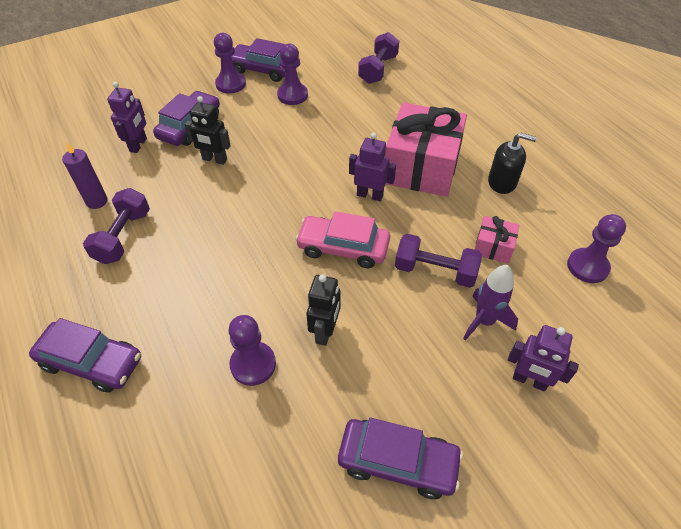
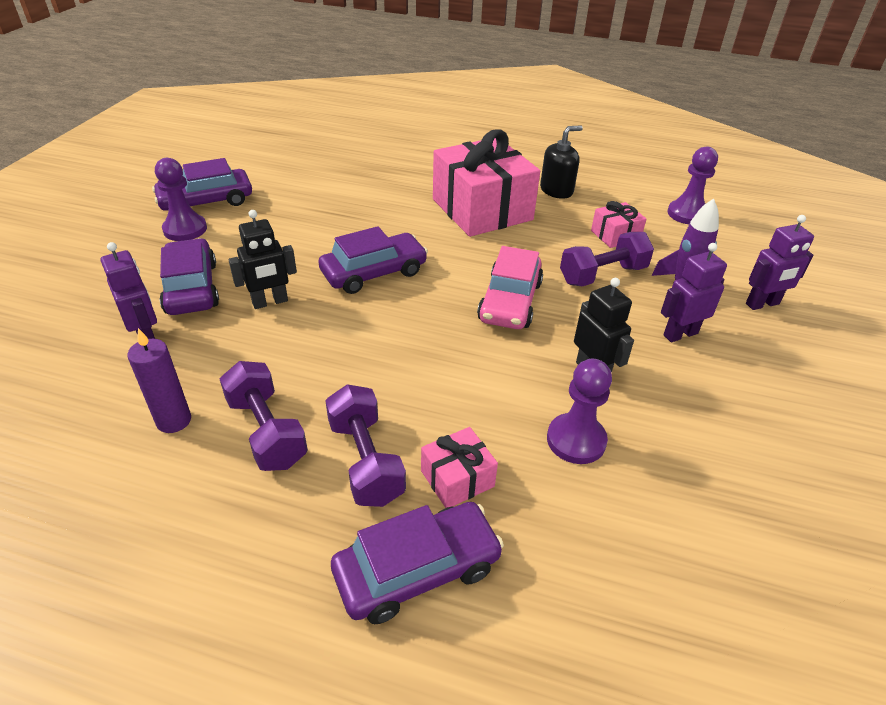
camera: 45 degrees left, 10 degrees down
(167, 333) = (457, 478): none -> pink gift
(292, 95) = (275, 209): purple pawn -> none
(343, 248) = (510, 301): pink car -> pink car turned 45 degrees counterclockwise
(370, 195) = (471, 251): purple robot -> purple robot (680, 334)
(378, 69) = (333, 155): purple dumbbell -> purple dumbbell (365, 461)
(397, 462) = (777, 418): purple car -> purple car (374, 273)

